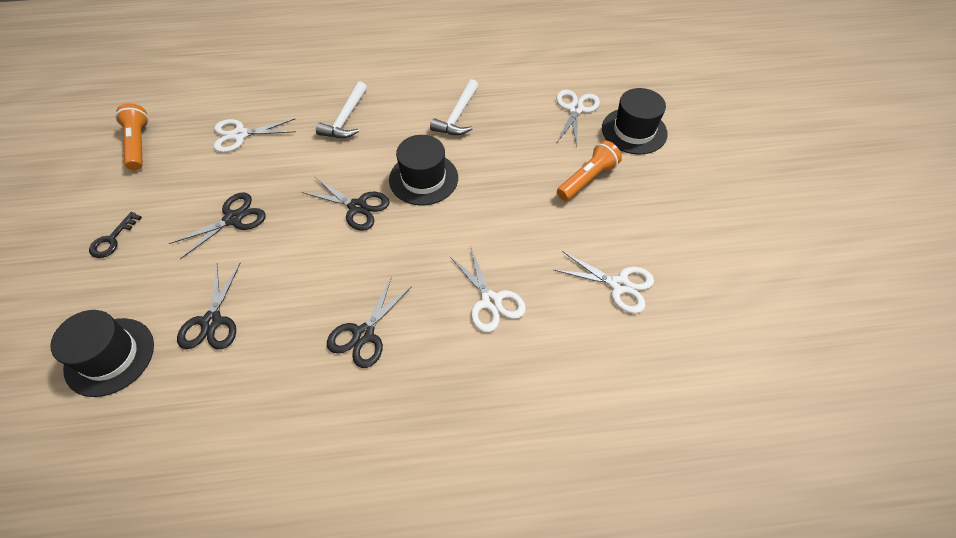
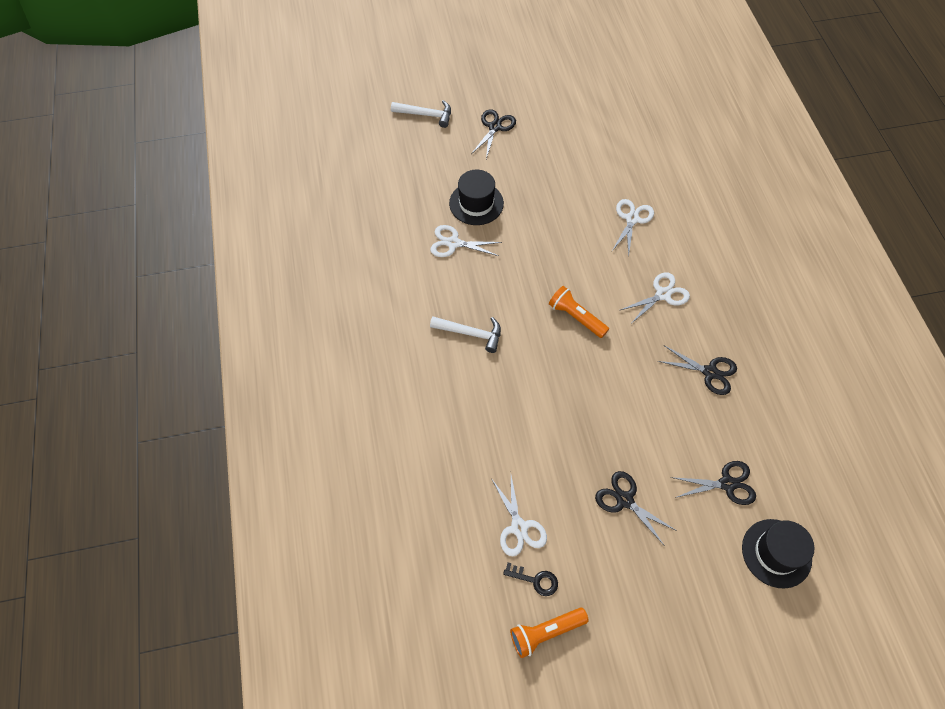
camera: 95 degrees left, 5 degrees up
(112, 239) = (668, 604): black key -> black key (535, 580)
(346, 119) = (485, 430): white hammer -> white hammer (426, 115)
(357, 207) = (593, 399): black scissors -> black scissors (495, 127)
(423, 178) = (552, 352): black hat -> none
(587, 179) = (535, 236): orange flashlight -> orange flashlight (576, 317)

